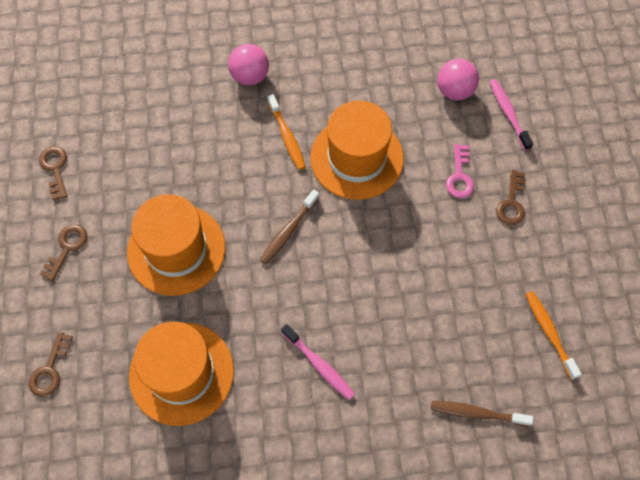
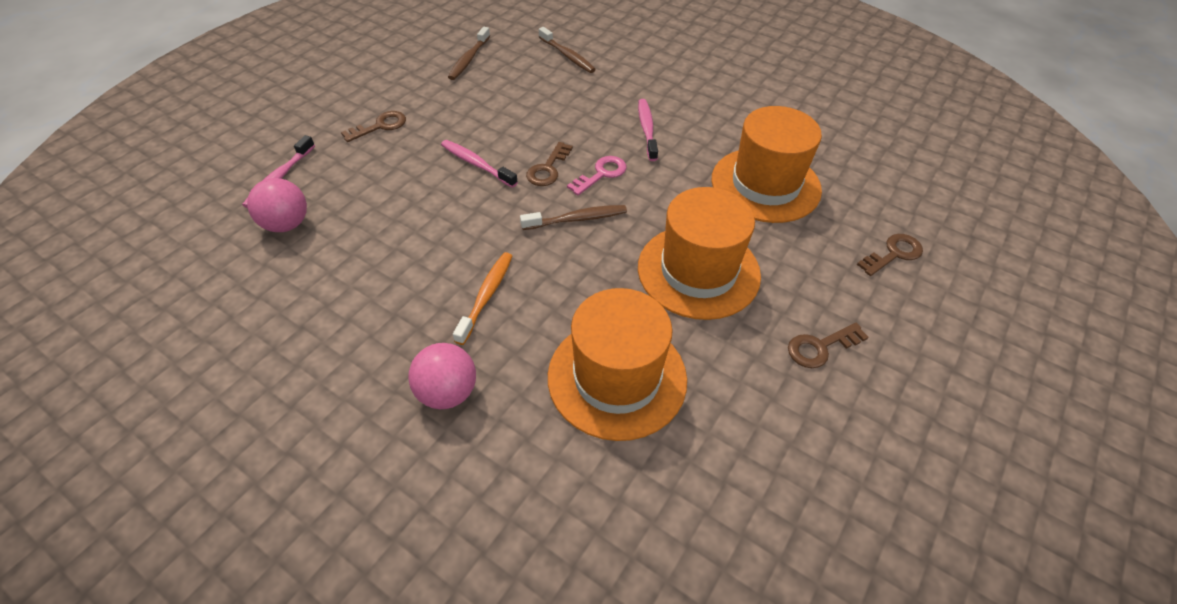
camera: 140 degrees left, 15 degrees down
(55, 169) = (786, 452): brown key -> brown key (548, 169)
(356, 158) = (448, 232): orange hat -> orange hat (617, 377)
(404, 224) = (476, 164): none -> pink toothbrush
(459, 176) = (388, 164): pink key -> pink key (601, 174)
(549, 332) = (469, 59): orange toothbrush -> brown toothbrush

